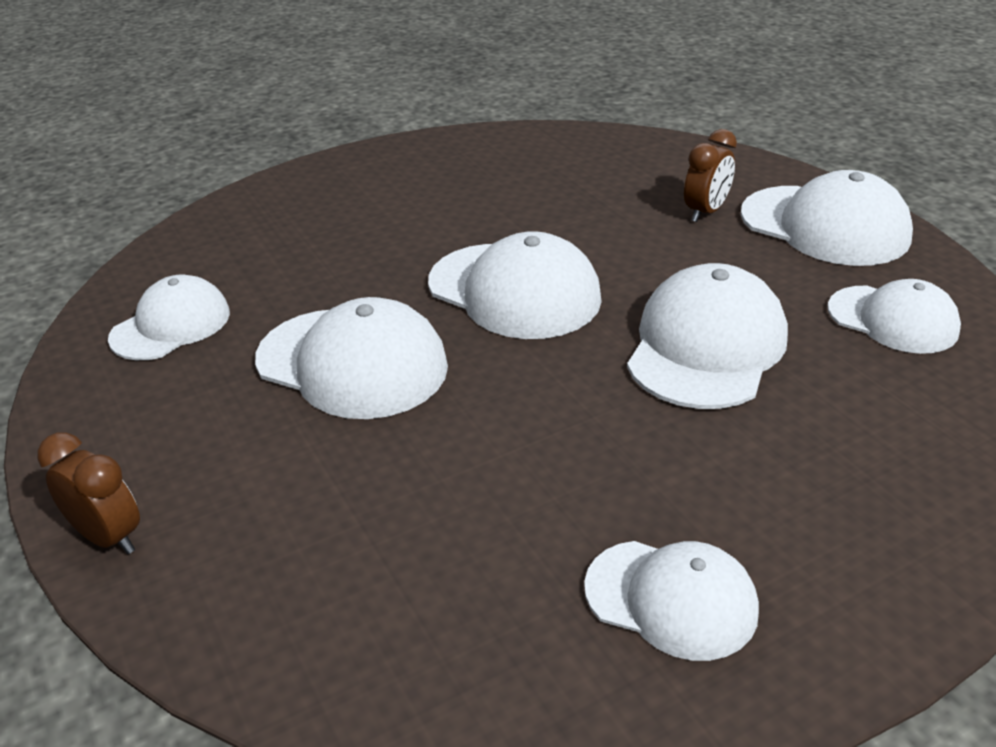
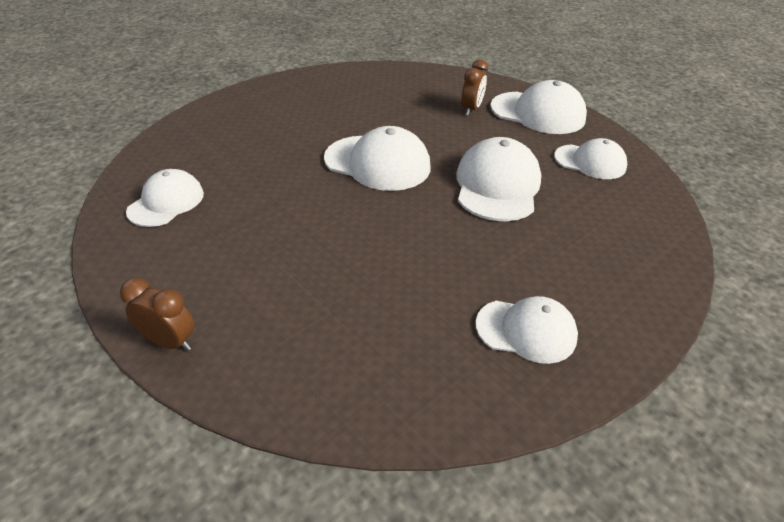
camera: 15 degrees left, 5 degrees up
(352, 363) = (293, 215): white cap -> none

